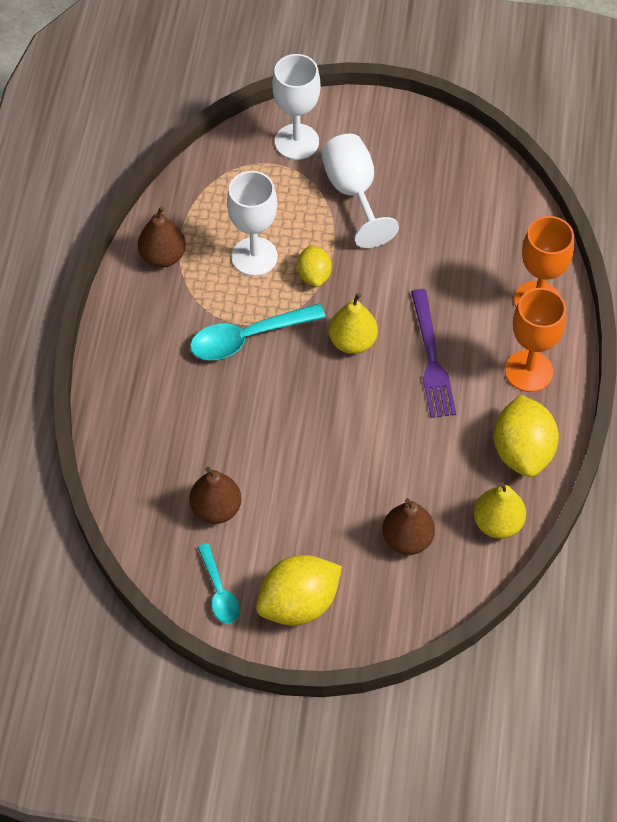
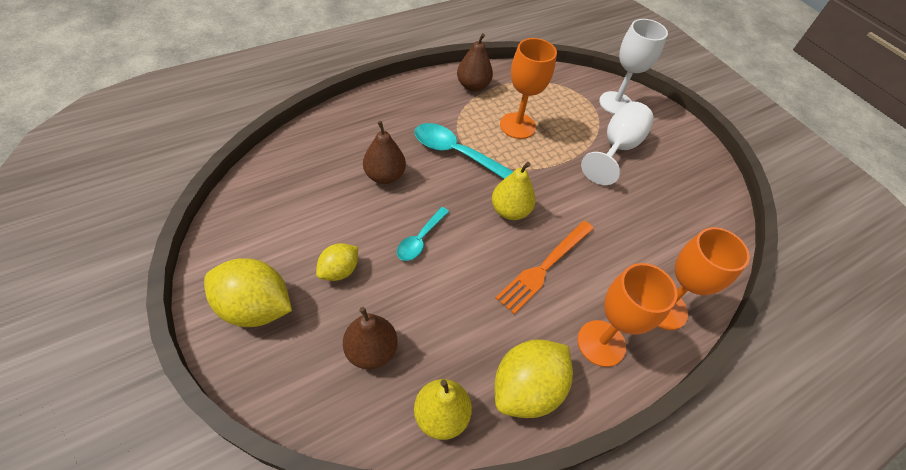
camera: 45 degrees right, 5 degrees down
(216, 509) = (306, 208): brown pear -> brown pear (384, 176)
(219, 591) = (234, 249): turquoise spoon -> turquoise spoon (420, 239)
(254, 256) = (517, 126): white goblet -> orange goblet
(314, 275) = (537, 162): yellow lemon -> yellow lemon (339, 271)
(431, 358) = (544, 267): purple fork -> orange fork

